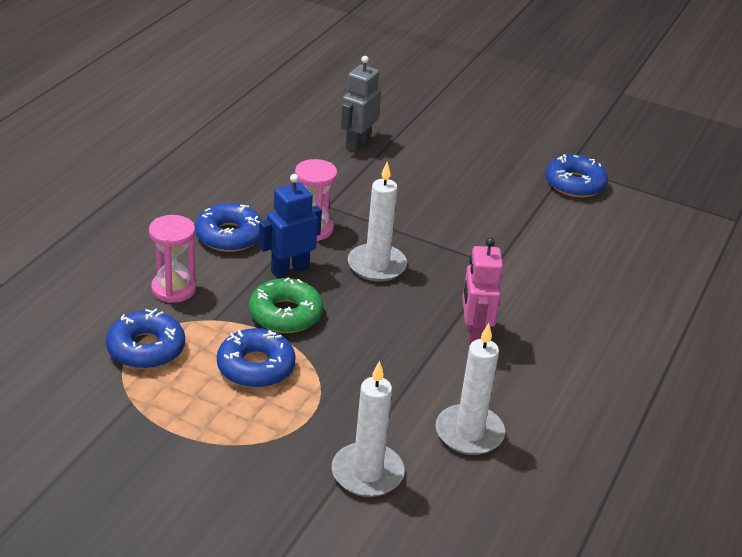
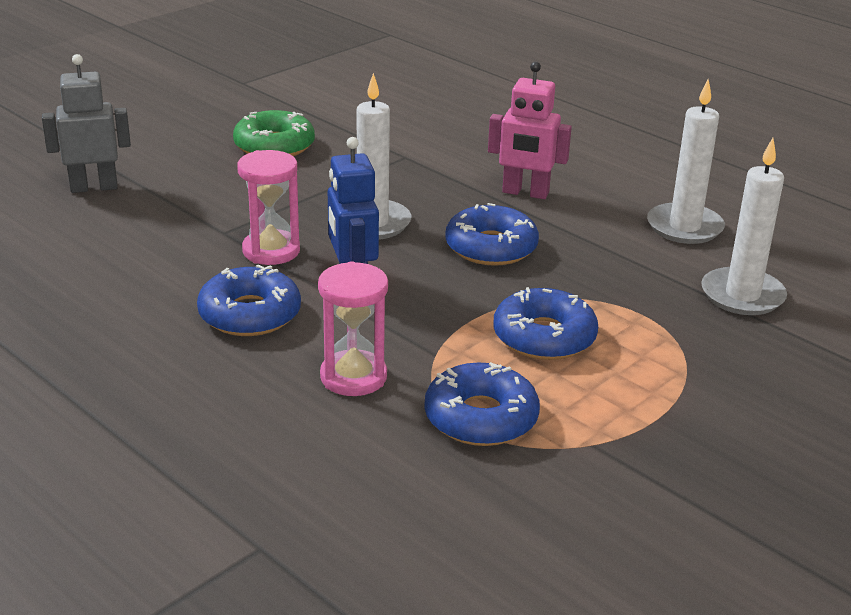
camera: 70 degrees left, 5 degrees down
(285, 314) = (445, 299): green donut -> green donut (274, 146)
(357, 144) = (94, 187): grey robot -> grey robot turned 120 degrees clockwise
(574, 184) = (279, 86): blue donut -> blue donut (491, 247)

